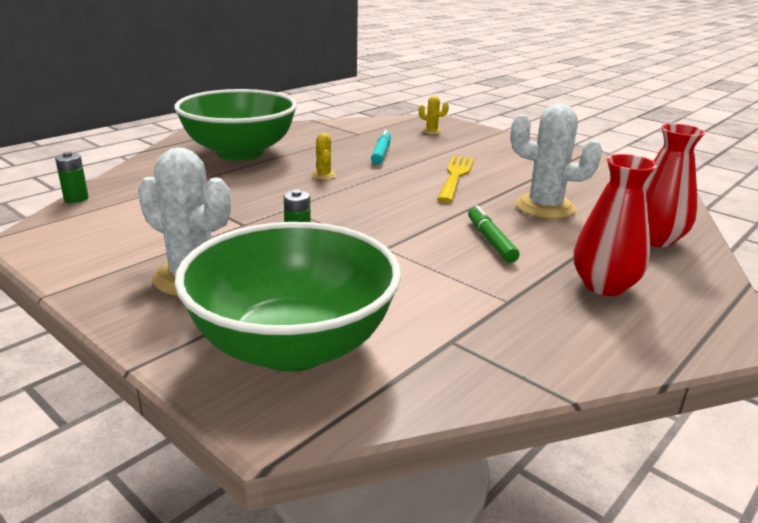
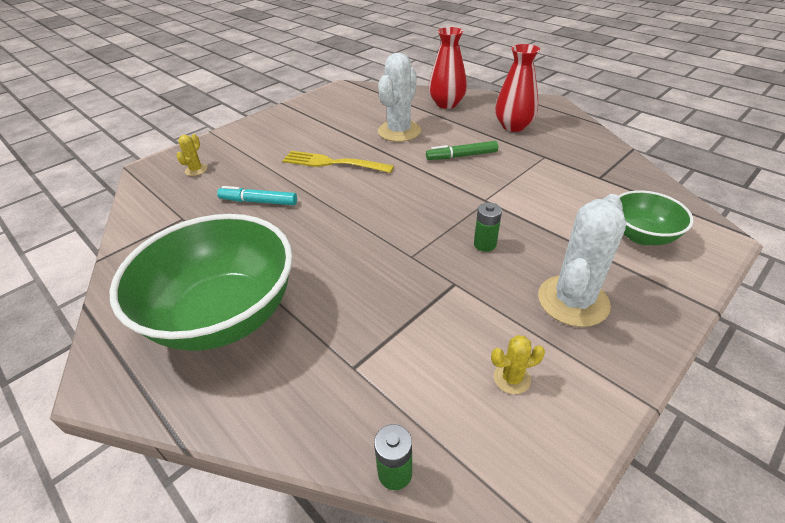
camera: 85 degrees left, 15 degrees up
(293, 346) = (641, 235): green bowl -> green bowl, size x0.52
(324, 175) = (321, 238): yellow cactus -> yellow cactus (512, 378)

